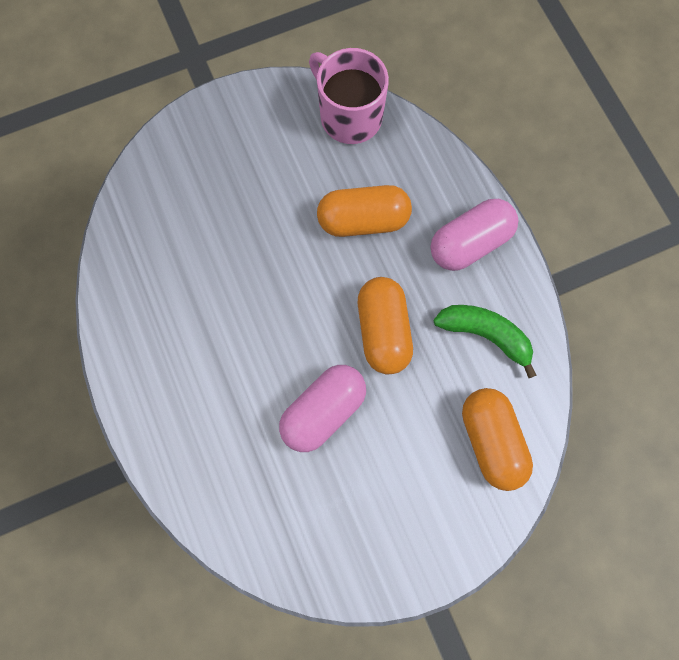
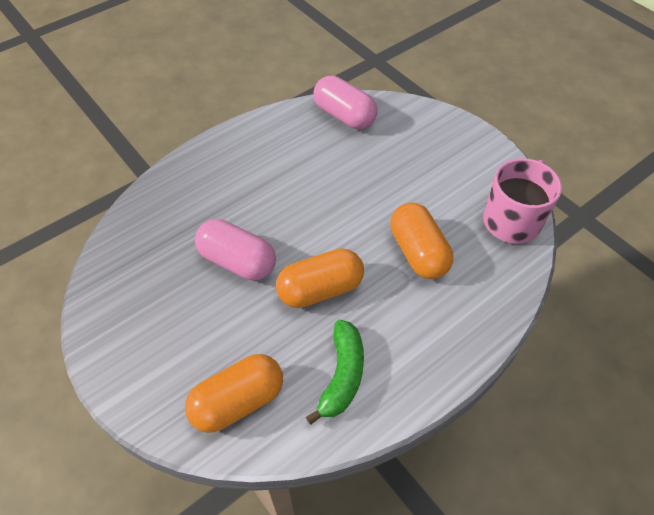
camera: 75 degrees right, 20 degrees down
(469, 243) = (431, 342): pink capsule -> pink capsule (344, 116)

